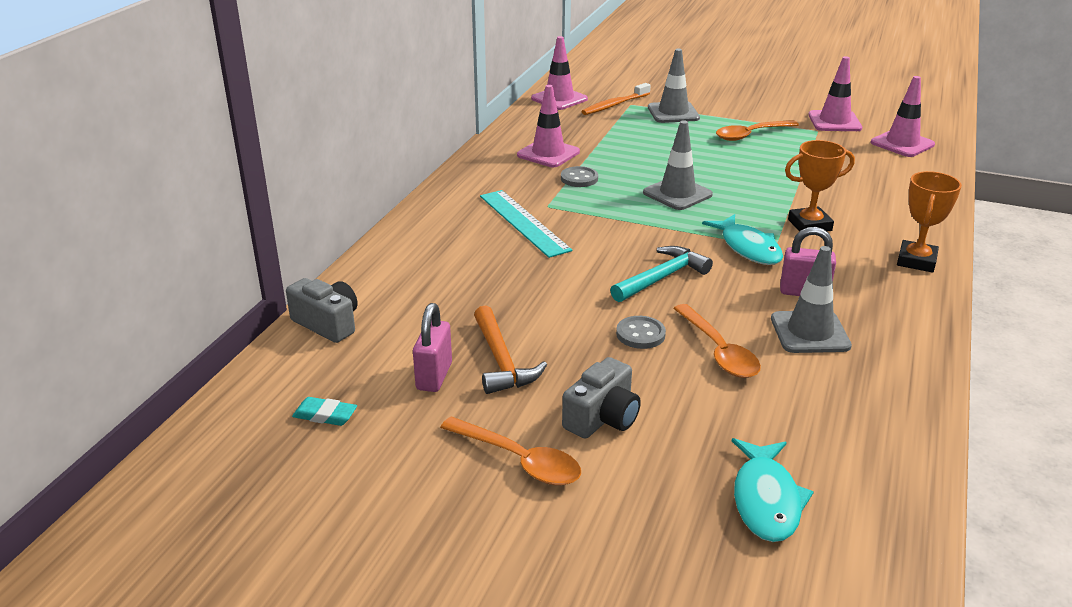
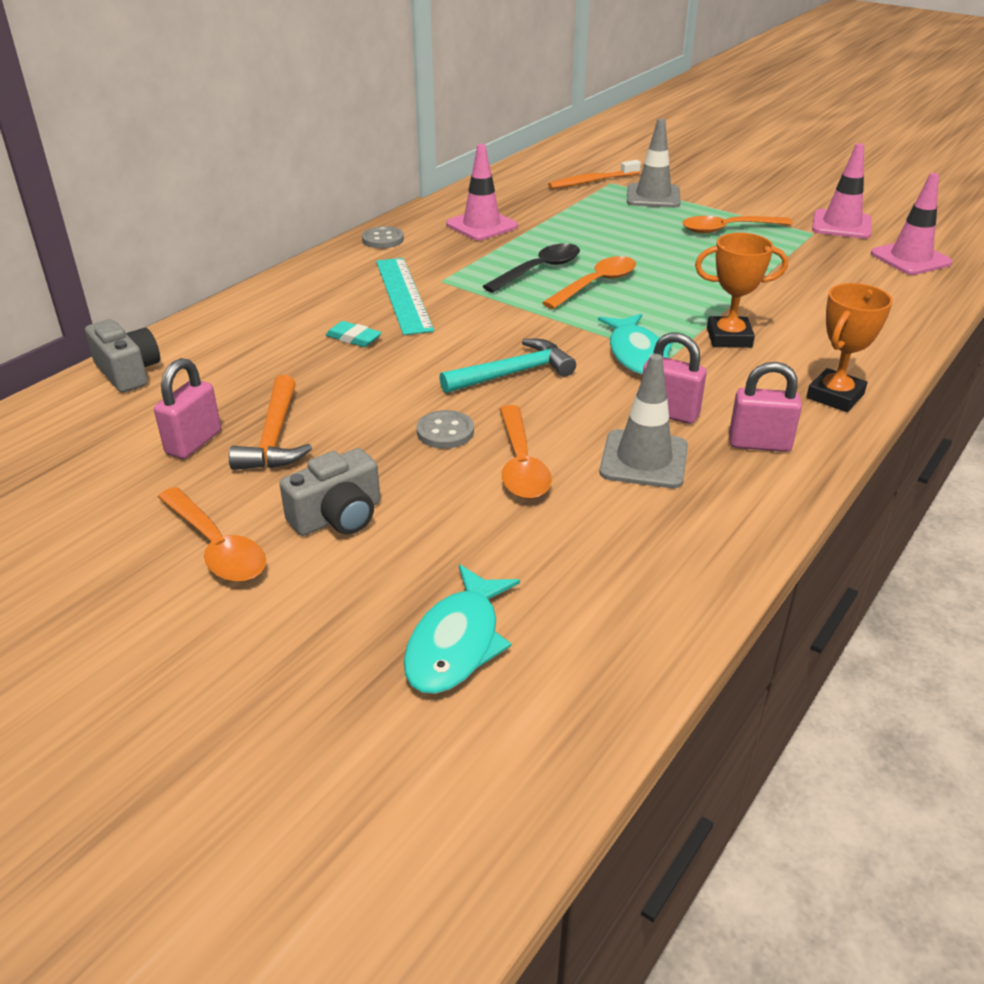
camera: 15 degrees right, 5 degrees up
(325, 415) = (58, 465): turquoise eraser -> turquoise eraser (353, 338)
(559, 99) = (534, 169): pink traffic cone -> none
(579, 178) = (497, 255): grey button -> grey button (383, 239)
(623, 187) = (539, 270): none -> black spoon
(677, 194) = (596, 284): grey traffic cone -> orange spoon
(886, 307) = (759, 444): none -> pink padlock

